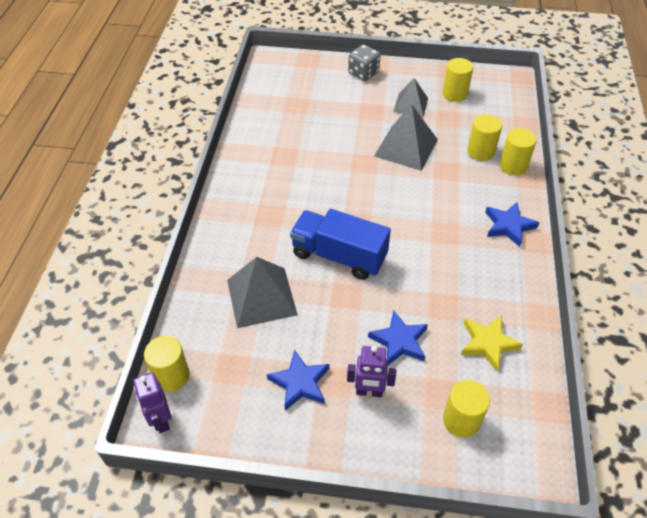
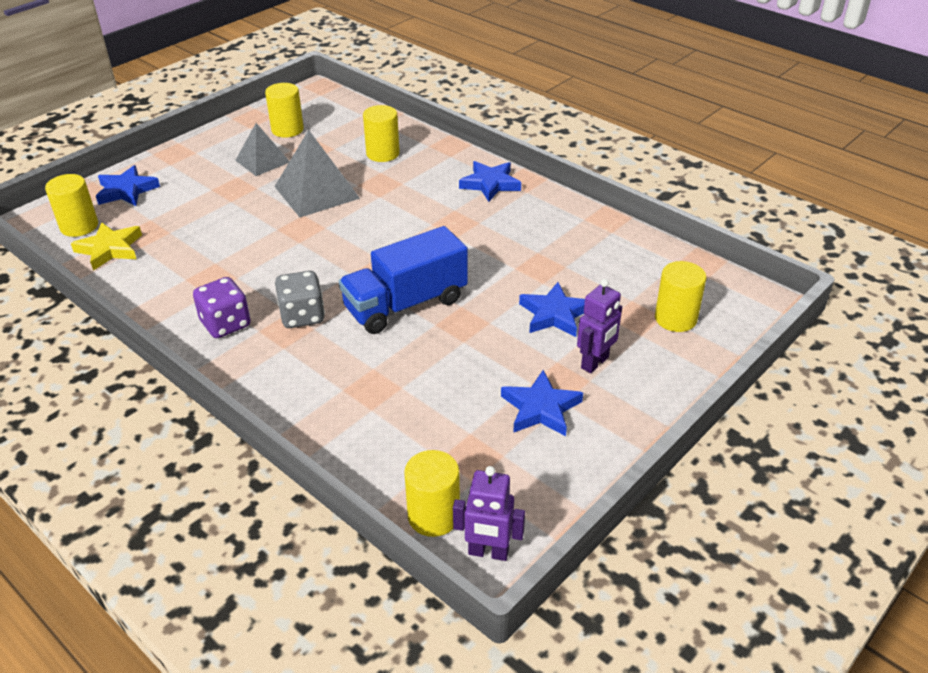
camera: 55 degrees left, 10 degrees down
(252, 187) = (226, 324): none -> purple dice
(261, 297) = (397, 388): grey pyramid -> none
(324, 72) = (126, 191): none -> blue star
(363, 73) = (170, 167): grey dice -> grey dice (302, 316)
(488, 343) = (608, 262): yellow star -> yellow star (110, 249)
(513, 166) = (423, 146): yellow cylinder -> yellow cylinder (79, 226)

